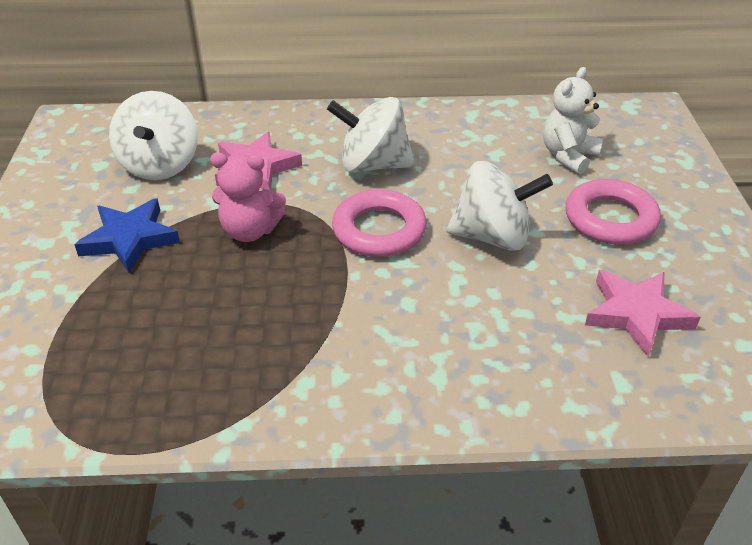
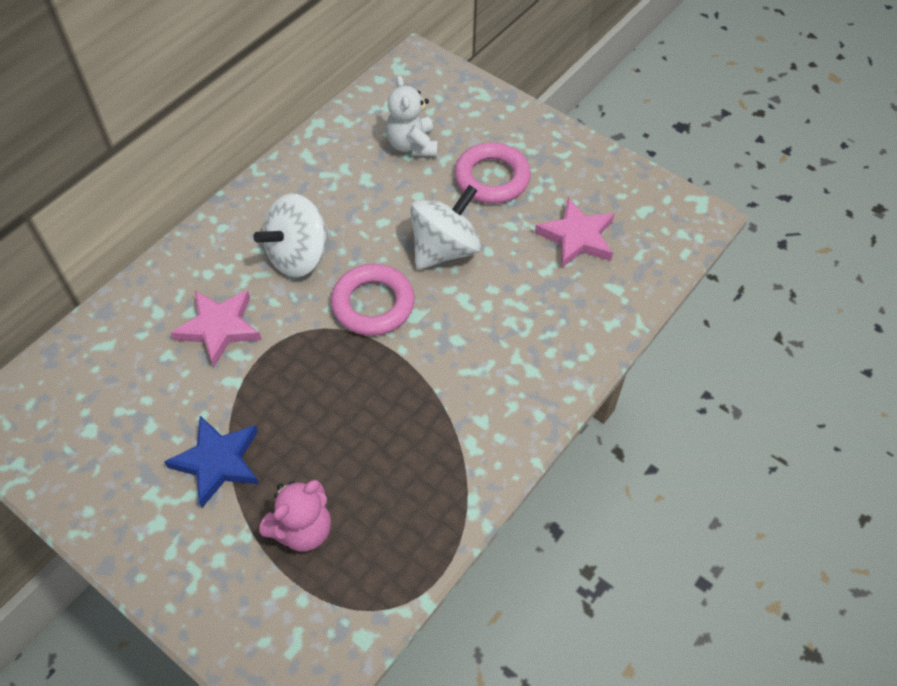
camera: 50 degrees left, 15 degrees up
(160, 165) = (142, 388): white spinning top -> none
(250, 231) = (292, 379): pink teddy bear -> pink teddy bear (302, 529)

